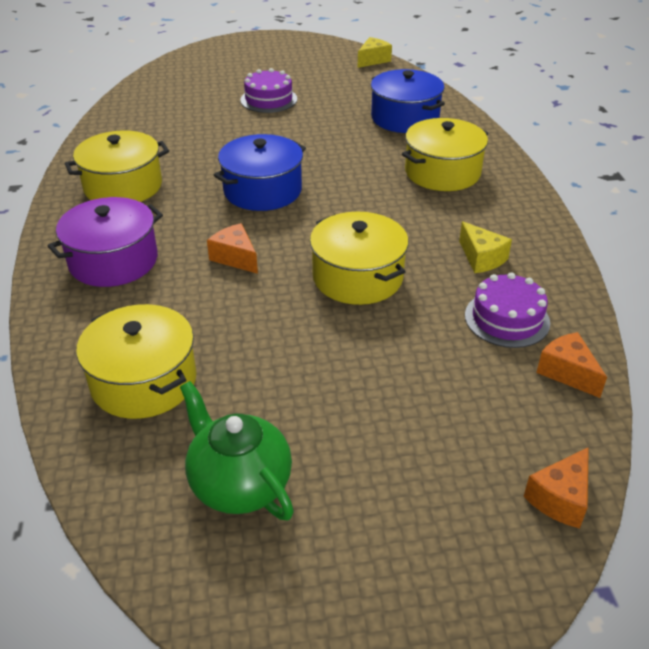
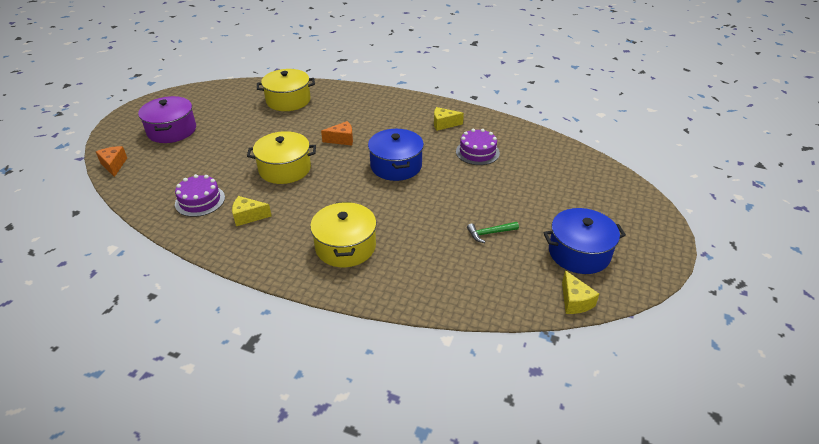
camera: 120 degrees right, 0 degrees up
(113, 261) = (375, 109): purple pot -> purple pot (172, 130)
(123, 186) = (444, 124): yellow pot -> yellow cheese
(239, 484) = (217, 106): green teapot -> none
(268, 99) = (524, 207): purple cake -> purple cake (477, 152)
(329, 106) = (490, 233): none -> green hammer
(405, 118) = (439, 266): blue pot -> blue pot (579, 253)
(567, 372) = (150, 200): orange cheese -> none

